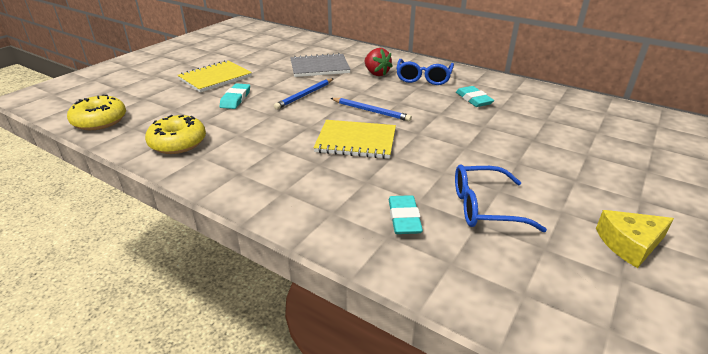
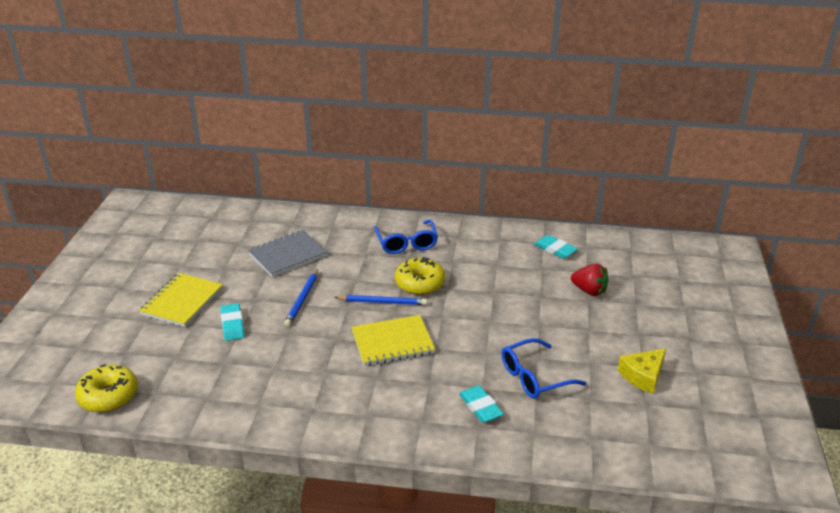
camera: 25 degrees left, 0 degrees up
(178, 143) = (223, 396): yellow donut -> yellow donut (420, 283)
(376, 73) = (355, 249): red strawberry -> red strawberry (589, 291)
(473, 99) = (469, 260): turquoise eraser -> turquoise eraser (555, 249)

